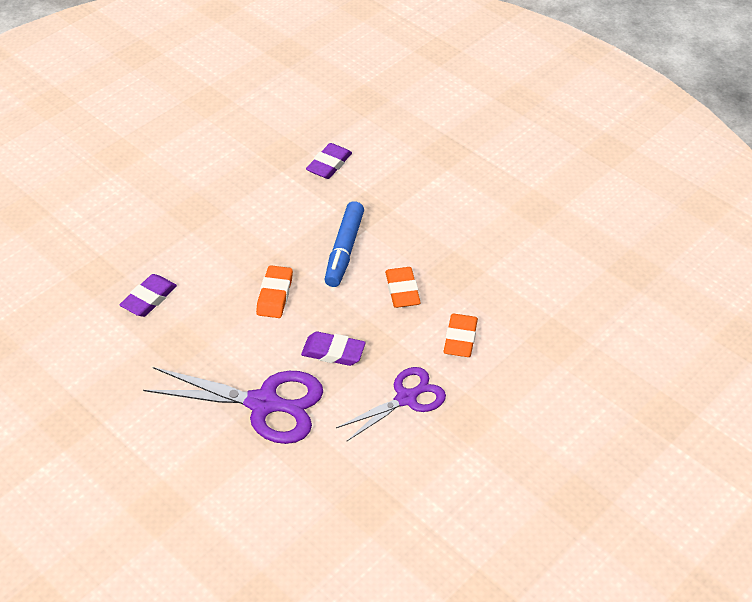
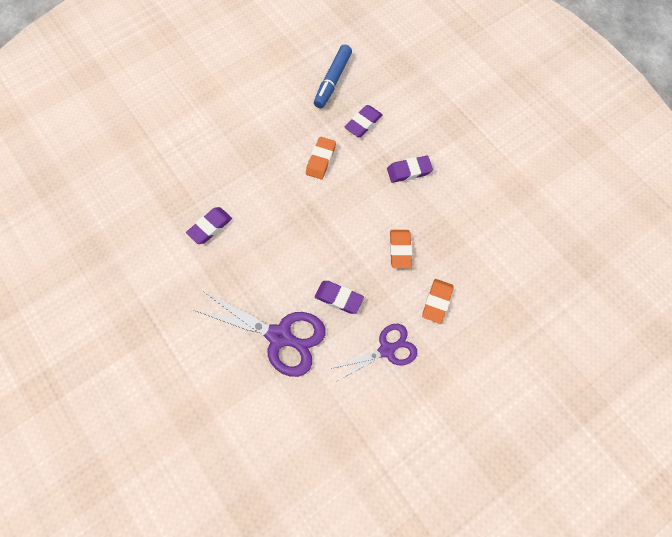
camera: 10 degrees right, 20 degrees up
(275, 295) = (303, 238): orange eraser -> orange eraser (321, 160)
(344, 250) = (362, 205): blue marker -> blue marker (333, 80)
(397, 207) = (409, 171): none -> purple eraser

